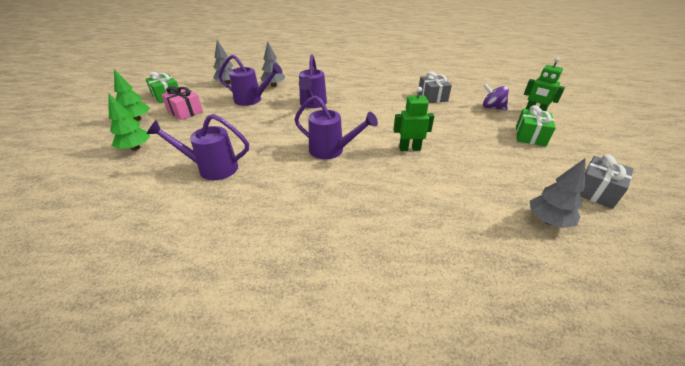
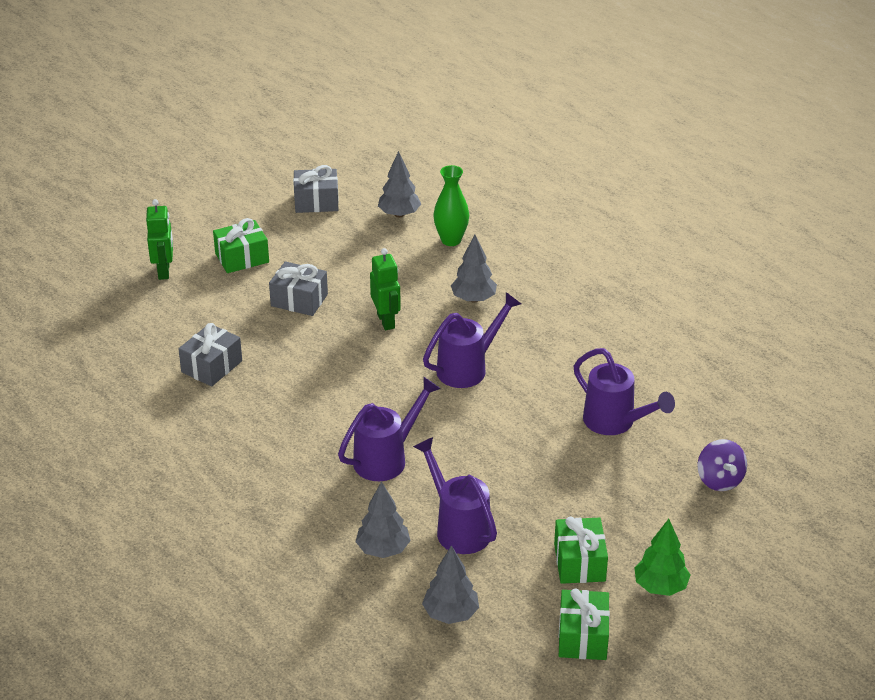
camera: 135 degrees left, 0 degrees up
(135, 148) = (686, 513): green tree -> none
(185, 111) = (579, 562): pink gift -> green gift
(331, 150) = (468, 368): purple watering can -> purple watering can turned 75 degrees clockwise
(390, 189) = (473, 299): none -> grey tree
(409, 148) = (386, 321): green robot -> green robot turned 150 degrees counterclockwise
(464, 134) = (299, 300): none -> grey gift
(480, 224) = (451, 240): none -> green vase
(492, 107) = (187, 305): purple spinning top -> purple spinning top (719, 480)

